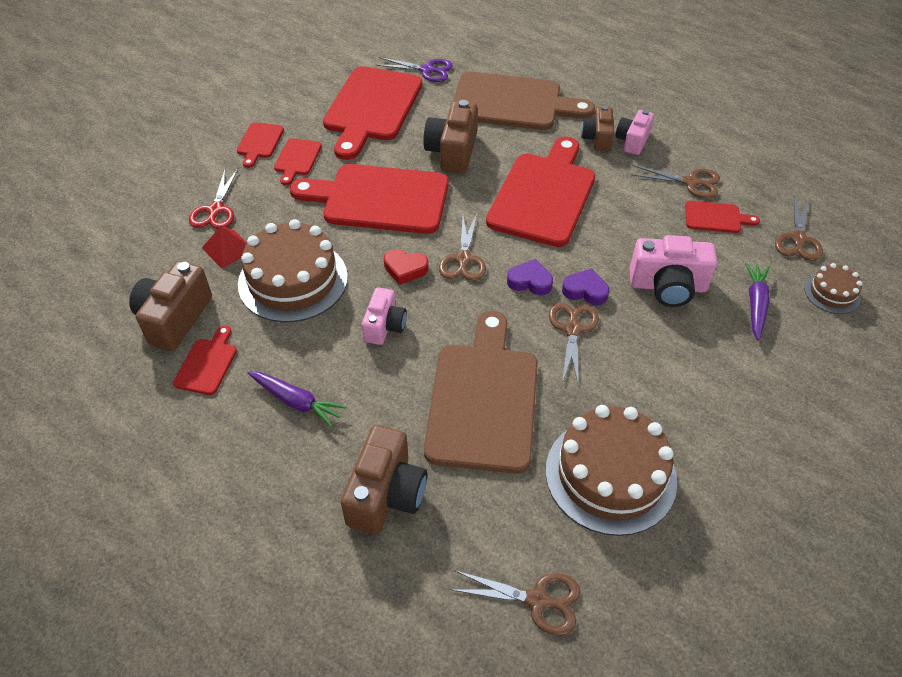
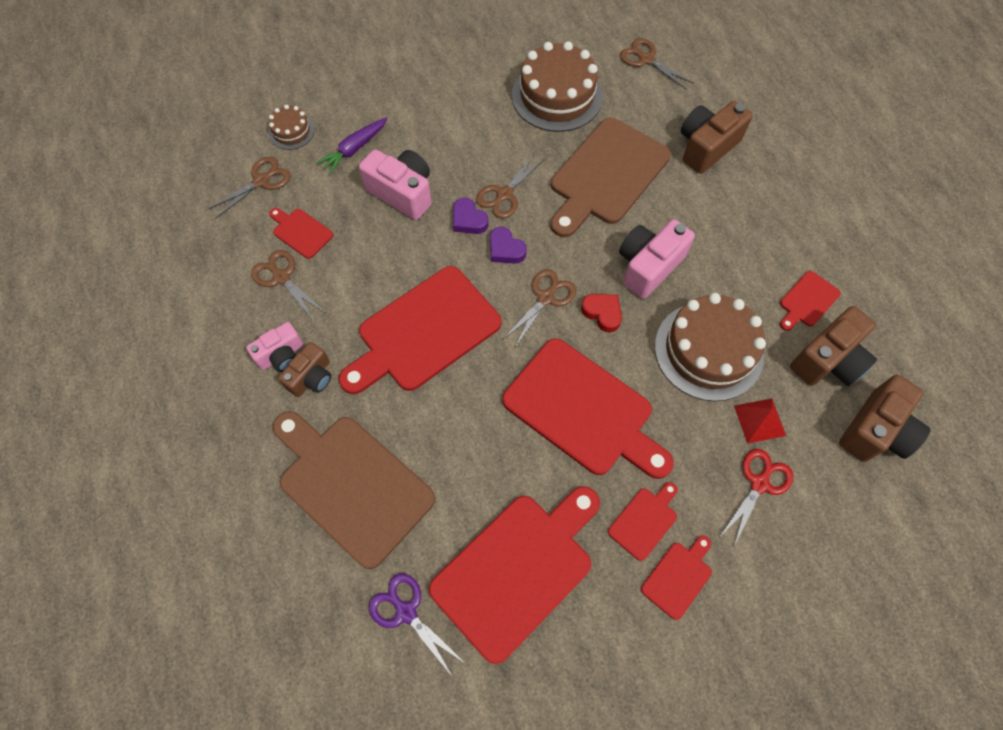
camera: 150 degrees left, 15 degrees up
(296, 402) = (744, 236): purple carrot -> none
(384, 326) = (648, 266): pink camera -> pink camera, size x1.56
(452, 152) = (470, 439): brown camera -> brown camera (875, 430)

